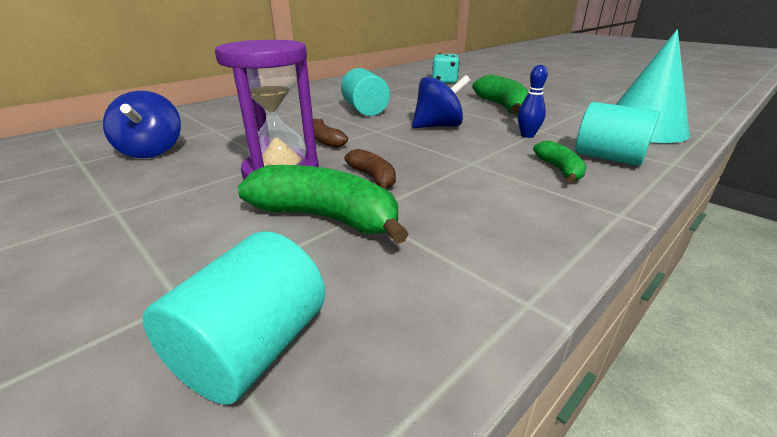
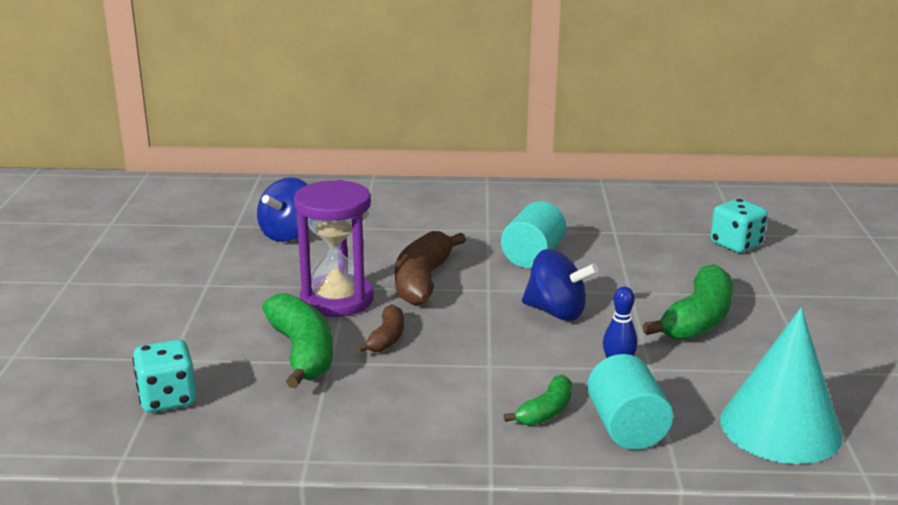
camera: 45 degrees right, 5 degrees down
(253, 349) = (167, 399): turquoise cylinder -> turquoise dice
(325, 140) = (423, 281): brown banana -> brown banana, size x1.80

